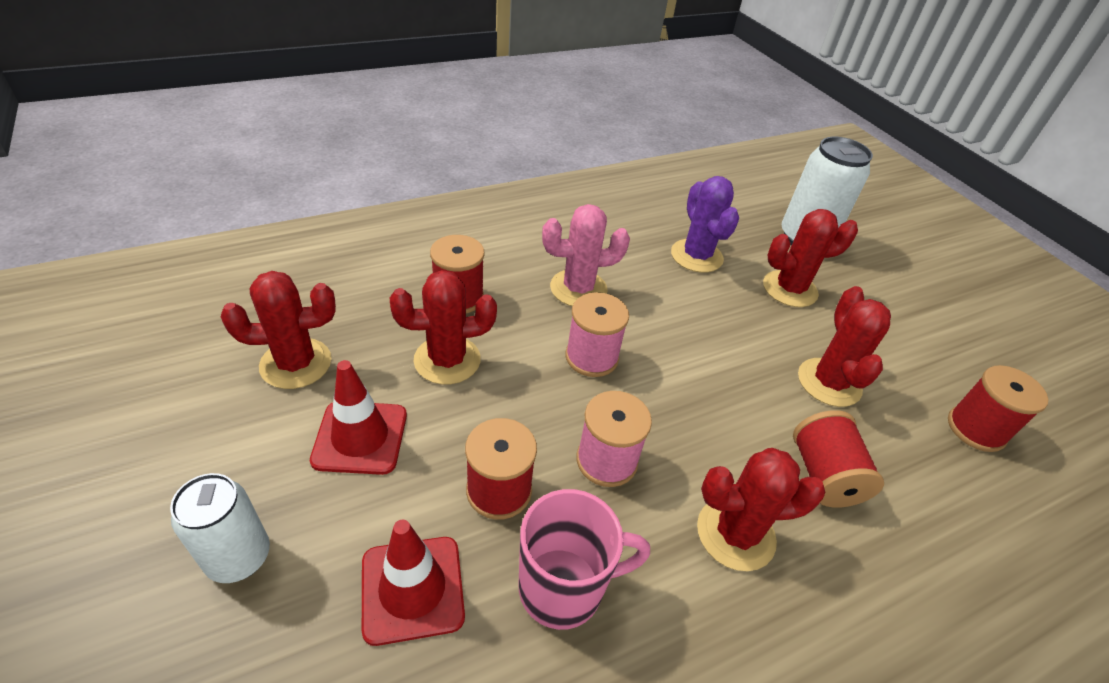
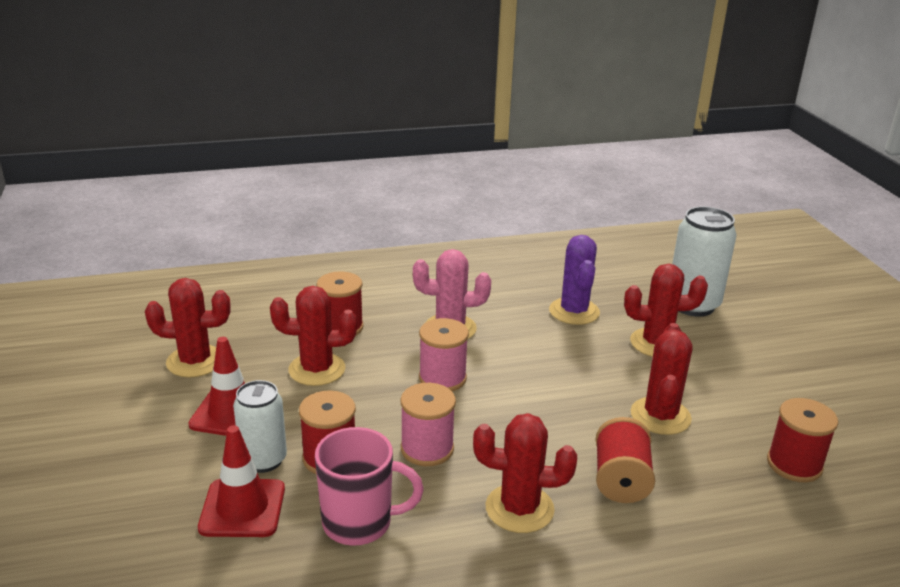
camera: 15 degrees right, 15 degrees down
(239, 557) = (123, 474): white can -> white can (263, 460)

